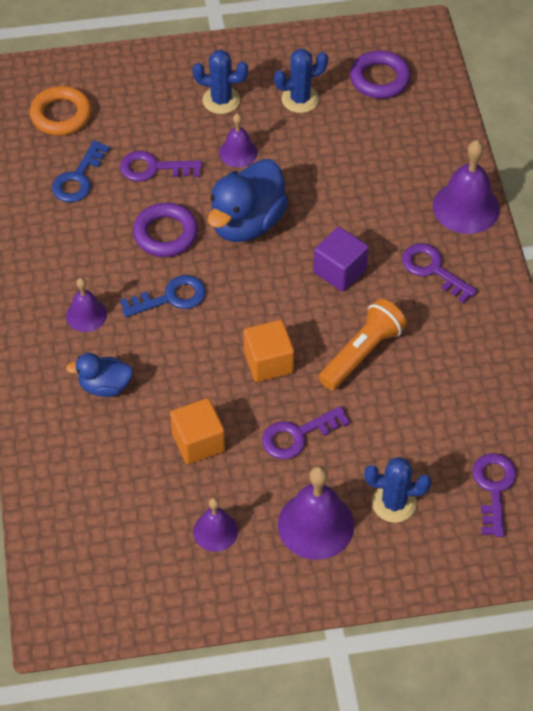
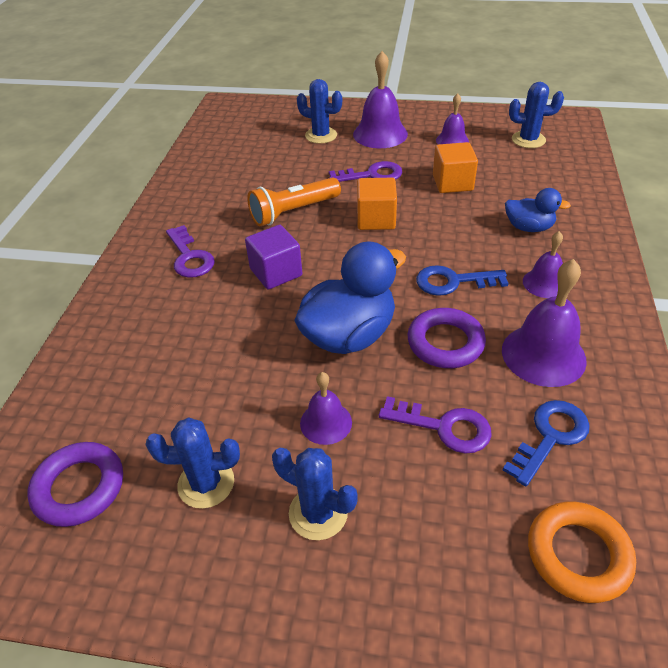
camera: 160 degrees left, 10 degrees down
(114, 555) = (528, 140): none -> blue cactus
(466, 207) = (114, 302): purple bell -> purple bell (543, 355)
(494, 488) = (249, 132): purple key -> none

